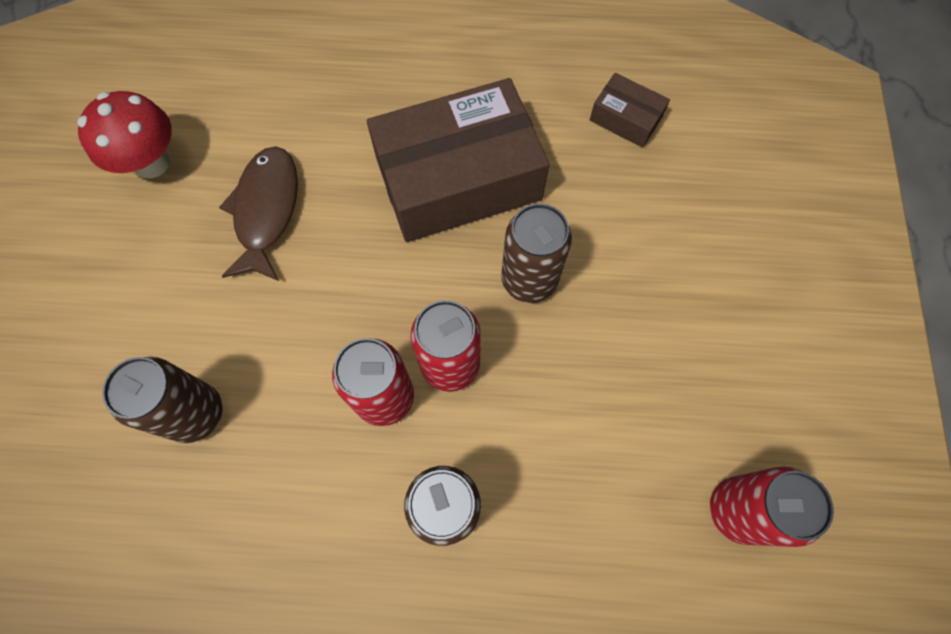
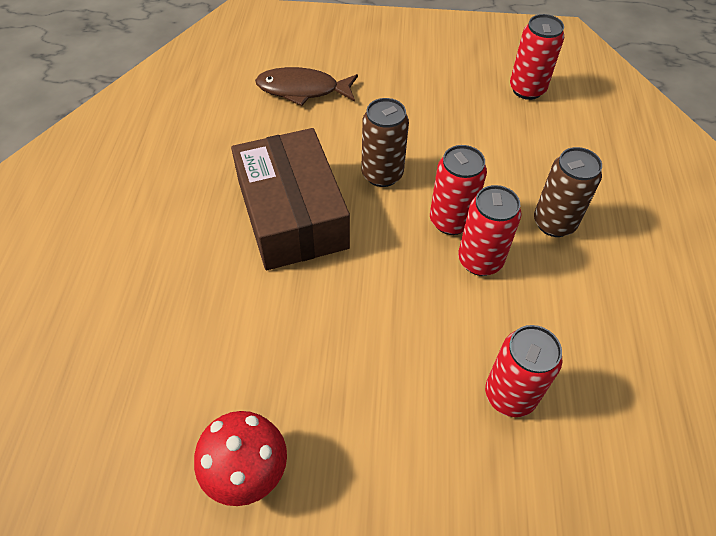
camera: 90 degrees left, 15 degrees down
(196, 413) = (510, 395): brown can -> red can
(266, 211) = (313, 355): brown fish -> brown fish (303, 90)
(625, 118) = (249, 115): brown box -> none

